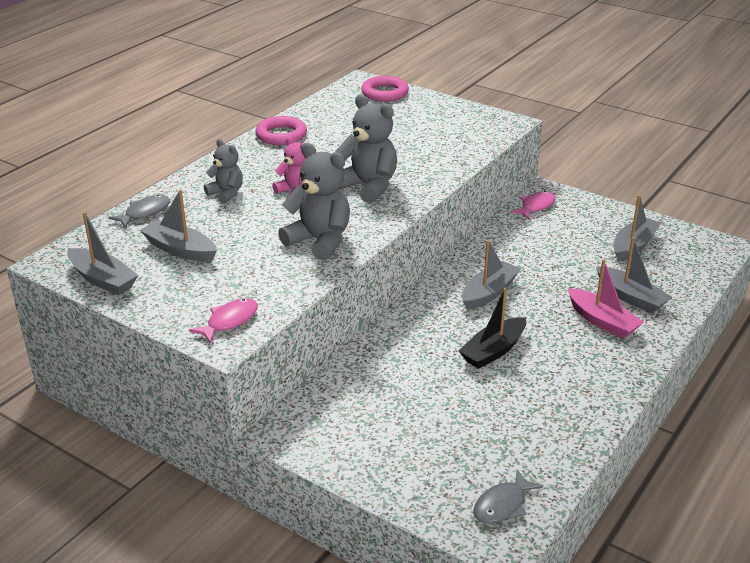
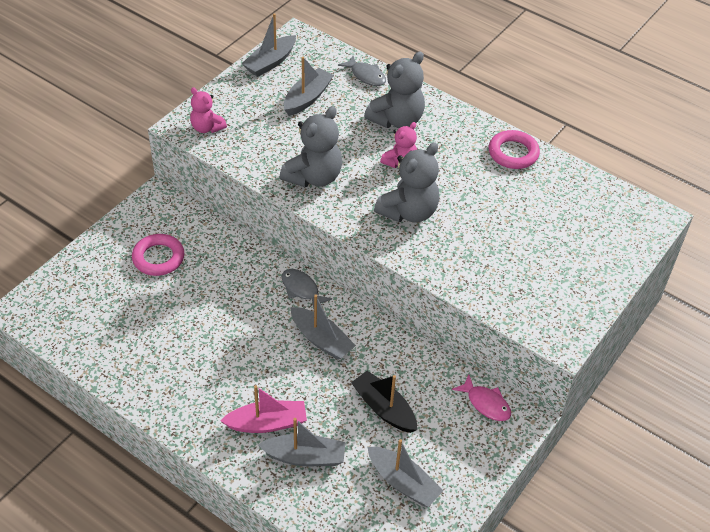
camera: 90 degrees right, 15 degrees up
(226, 193) = (397, 120): grey teddy bear -> grey teddy bear, size x1.68
(229, 321) = (207, 128): pink fish -> pink teddy bear
(385, 93) = (627, 235): pink ring -> pink ring (158, 258)
(493, 351) = (233, 332): black boat -> black boat (384, 408)
(502, 505) = (55, 315): grey fish -> grey fish (301, 289)
(602, 321) = (267, 423): pink boat -> pink boat turned 150 degrees counterclockwise
(631, 297) = (305, 457): grey boat -> grey boat turned 135 degrees counterclockwise

